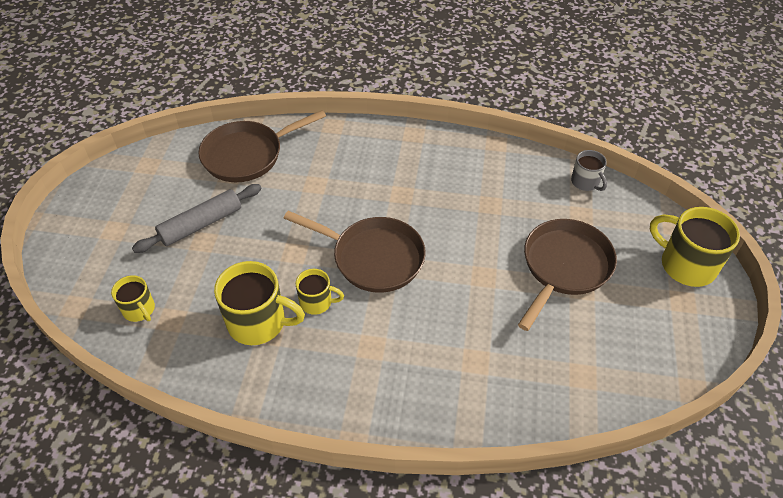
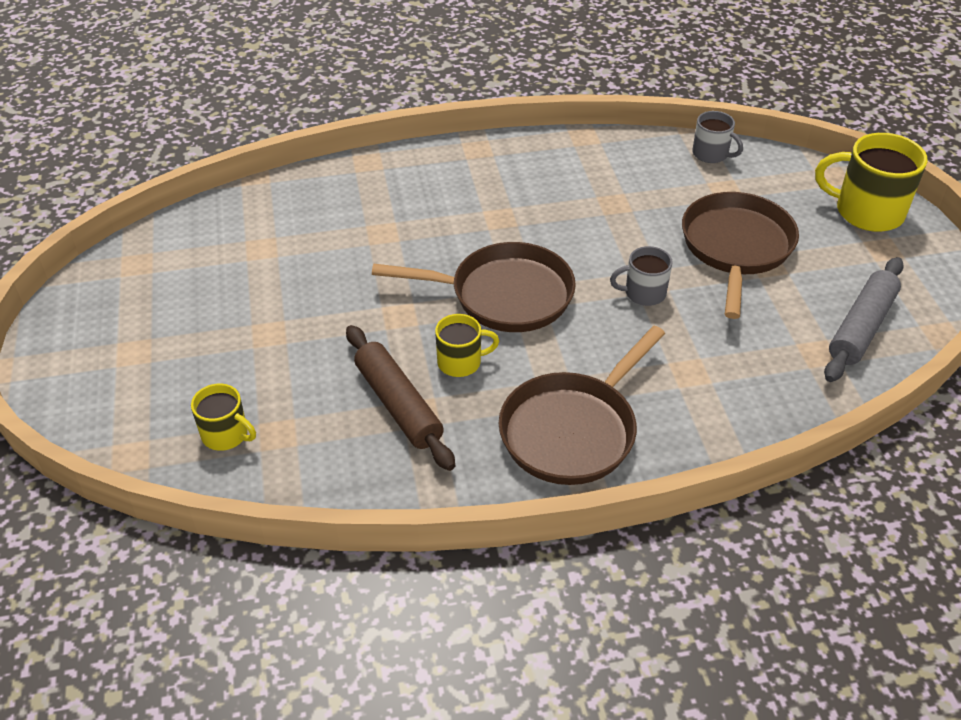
camera: 20 degrees left, 5 degrees down
(201, 224) = (254, 314): grey rolling pin -> grey rolling pin (861, 328)
(248, 155) = (272, 220): brown pan -> brown pan (573, 430)
(258, 322) = (398, 405): yellow mug -> brown rolling pin
(474, 285) = (643, 293): none -> grey mug

